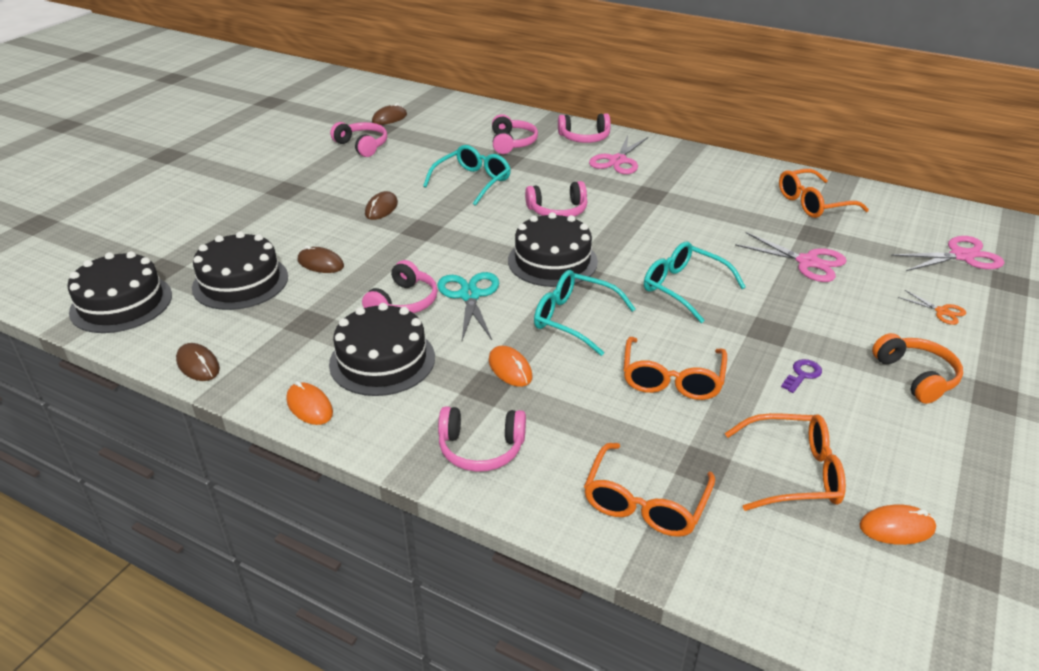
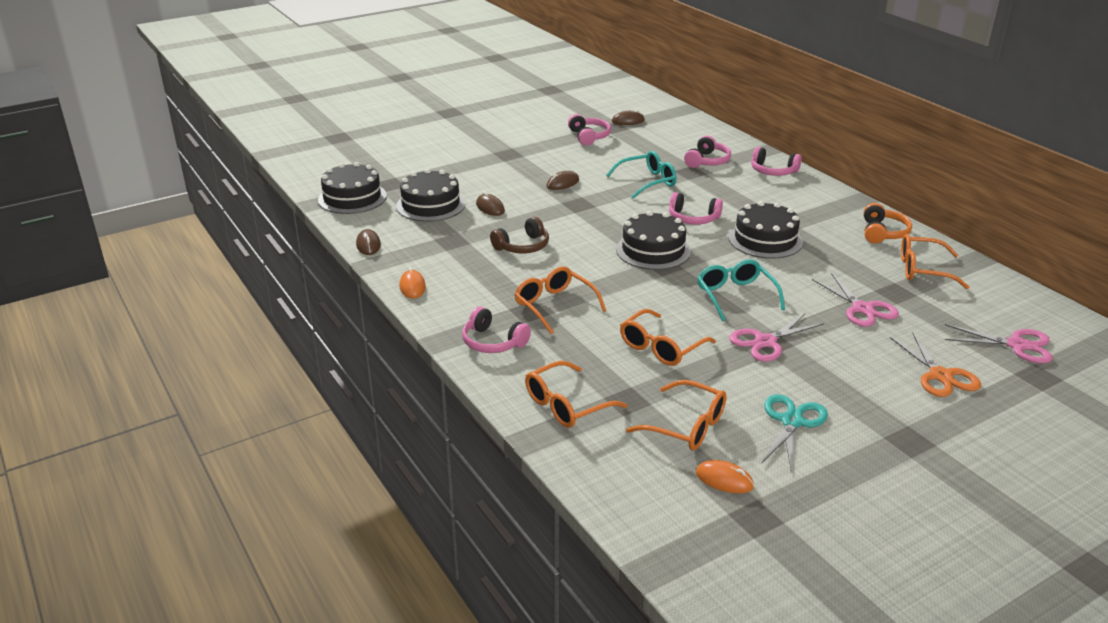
camera: 30 degrees right, 5 degrees down
(382, 360) = (478, 275): black cake -> black cake (765, 240)
(403, 302) = (522, 246): pink headphones -> brown headphones
(470, 295) = (571, 255): turquoise scissors -> turquoise scissors (792, 421)
(510, 369) = (555, 306): orange mouse -> orange glasses
(575, 319) = (630, 291): turquoise glasses -> none
(617, 161) = (782, 195): pink scissors -> pink scissors (765, 342)
(802, 375) = (764, 376): purple key -> none
(916, 376) = (857, 407): orange headphones -> orange headphones (883, 233)
(942, 312) = (940, 376): orange scissors -> orange scissors, size x1.84

